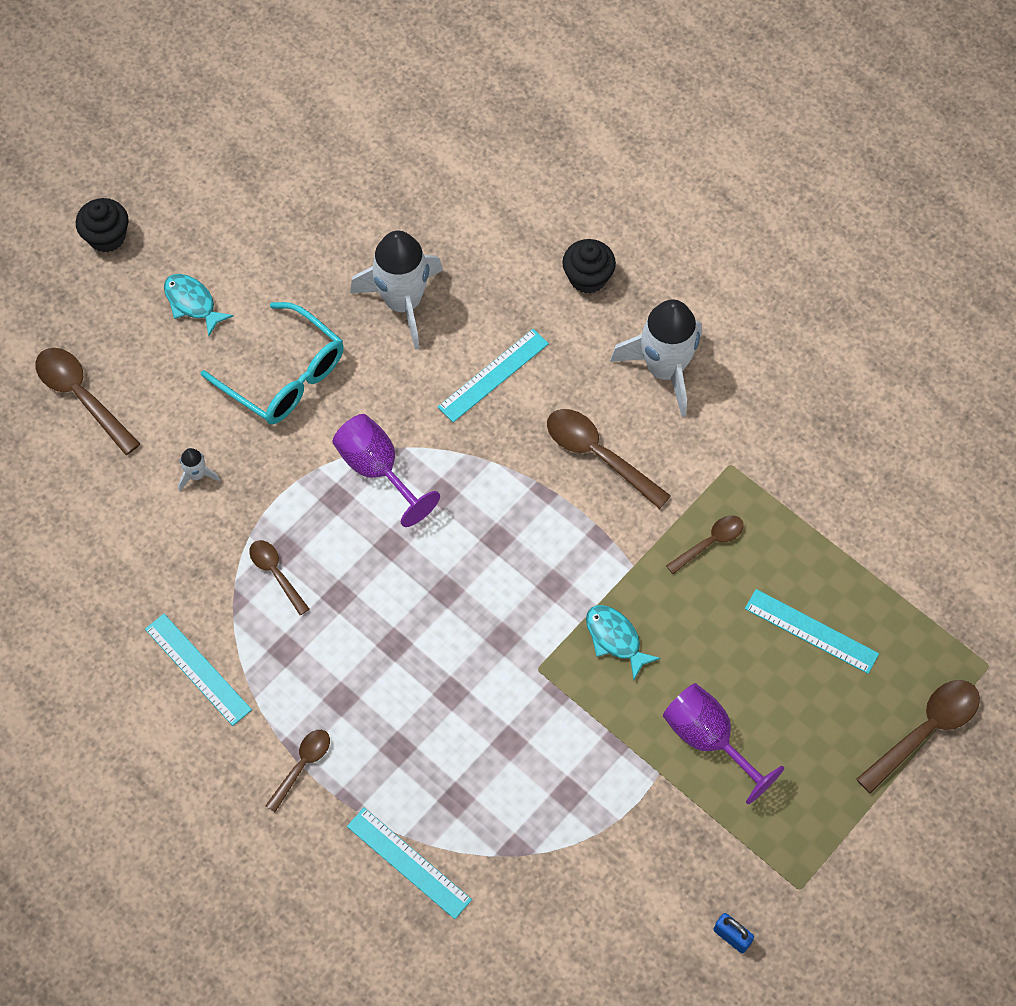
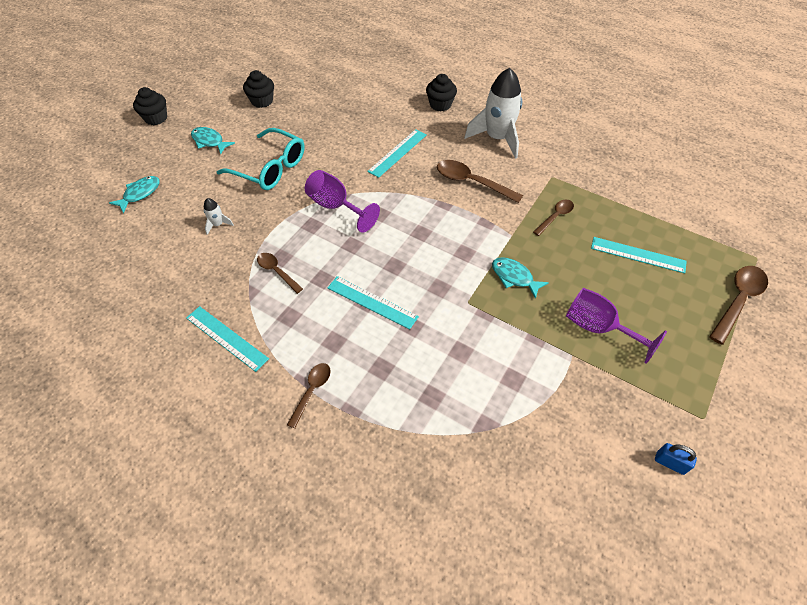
camera: 10 degrees left, 10 degrees down
(81, 396) = (140, 194): brown spoon -> turquoise fish
(285, 223) = (262, 101): none -> black cupcake
(403, 302) = (336, 127): white rocket -> none
(408, 863) = (406, 449): turquoise ruler -> turquoise ruler (372, 302)

